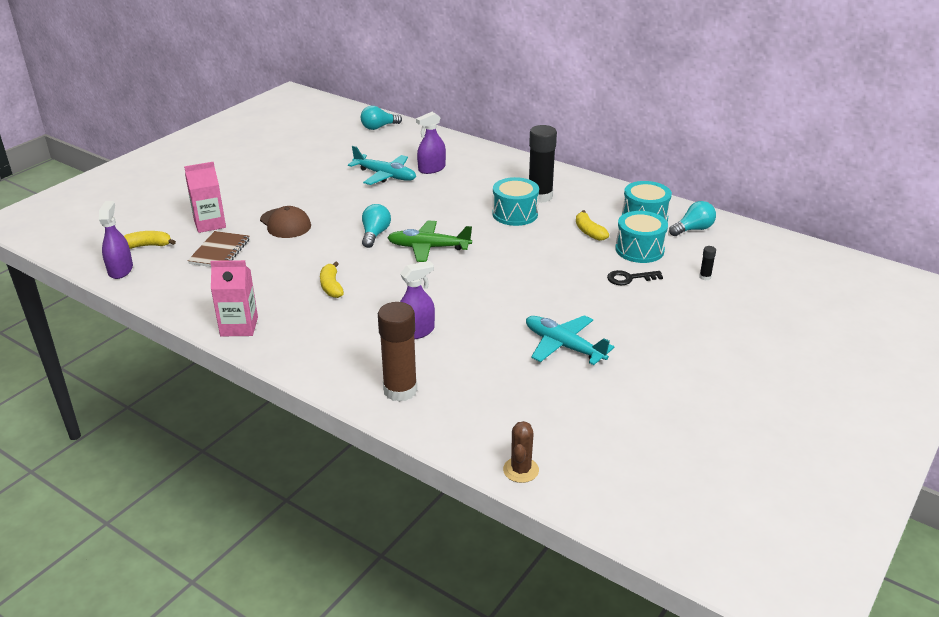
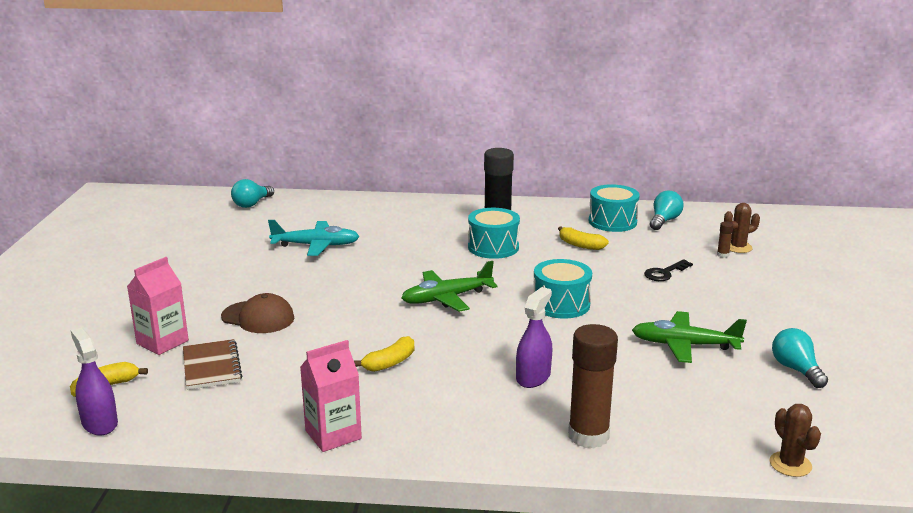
camera: 30 degrees left, 10 degrees down
(331, 286) = (390, 363): yellow banana -> yellow banana turned 90 degrees counterclockwise
(375, 234) = (374, 301): turquoise light bulb -> turquoise light bulb (796, 369)
(431, 169) = (358, 228): purple spray bottle -> none
(564, 346) = (684, 345): turquoise plane -> green plane
(639, 250) = (642, 248): turquoise drum -> turquoise drum (561, 304)
(705, 277) = (723, 255): black glue stick -> brown glue stick
(729, 274) = (738, 247): none -> brown cactus

